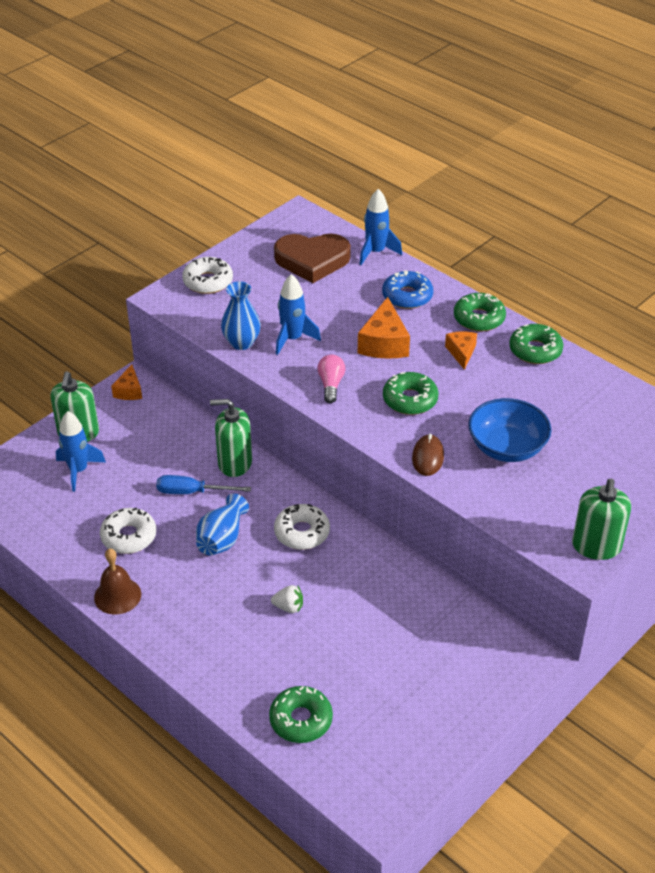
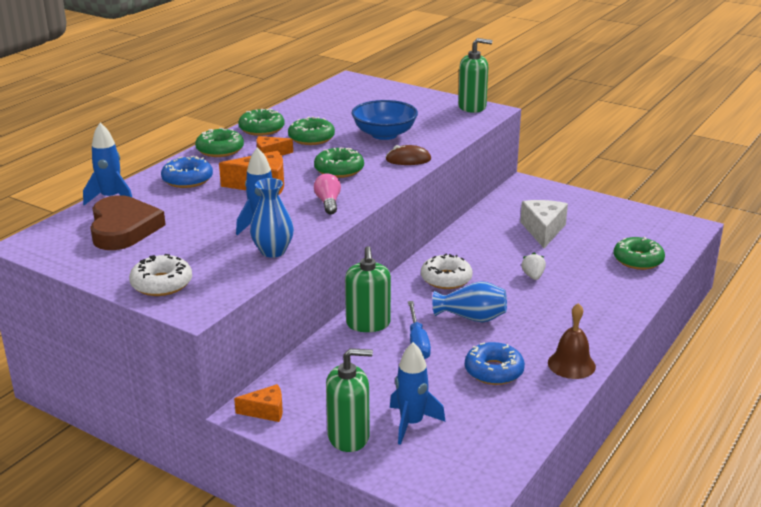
camera: 100 degrees left, 15 degrees down
(129, 536) = (494, 371): white donut -> blue donut
(331, 384) = (328, 203): pink light bulb -> pink light bulb turned 90 degrees clockwise
(395, 644) = (543, 230): none -> white cheese
(502, 386) = (311, 138): none -> green donut

